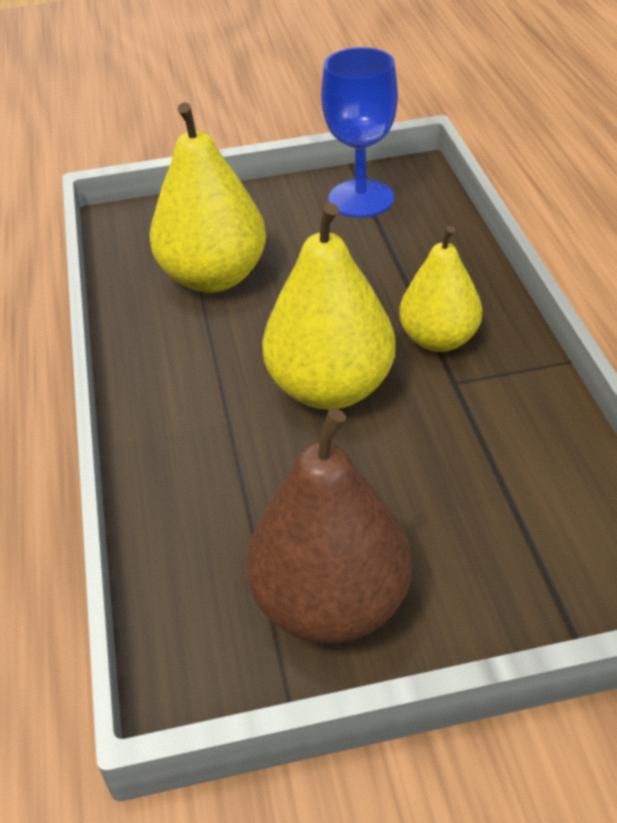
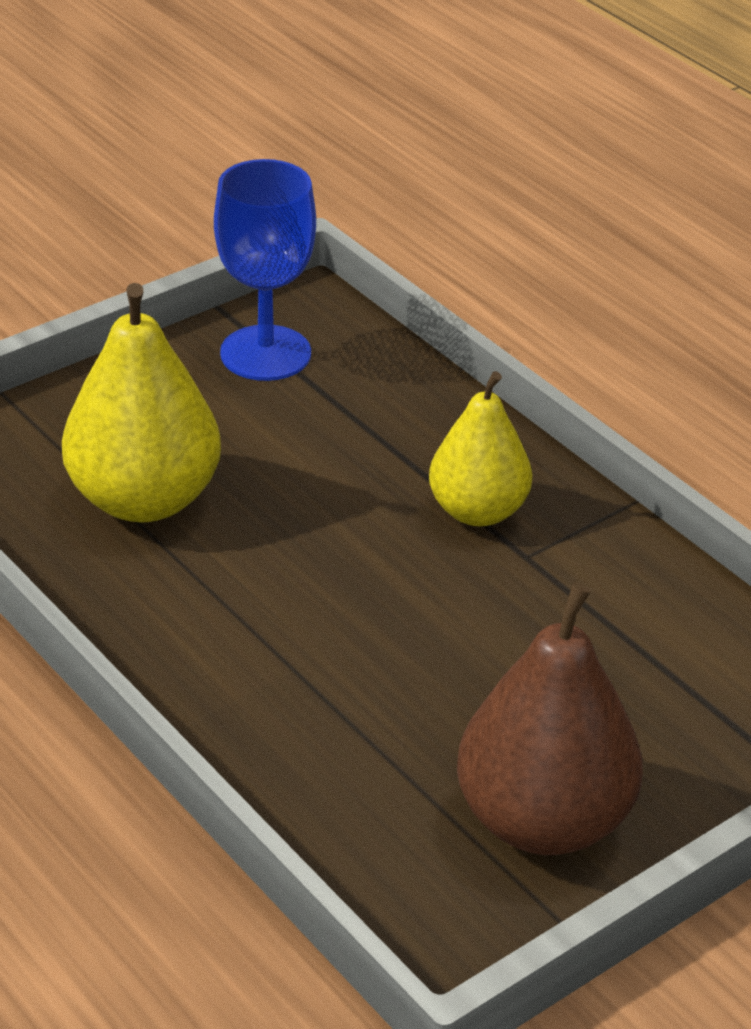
camera: 30 degrees left, 5 degrees down
(330, 388) = (389, 599): yellow pear -> none

